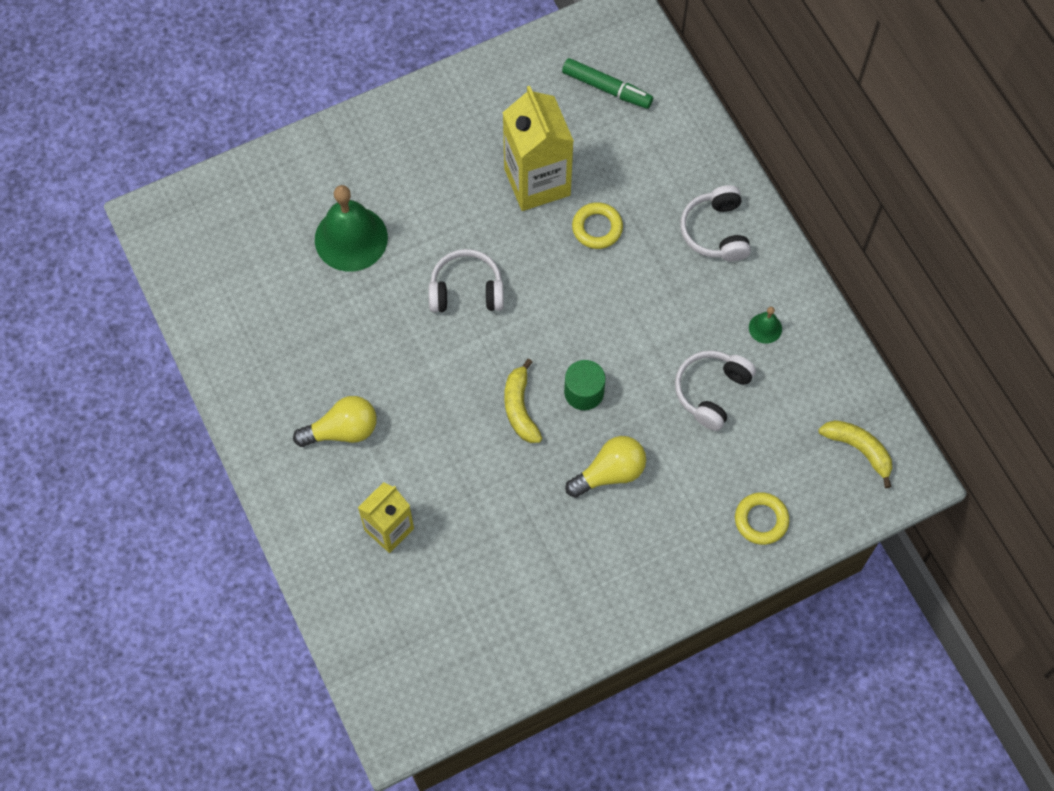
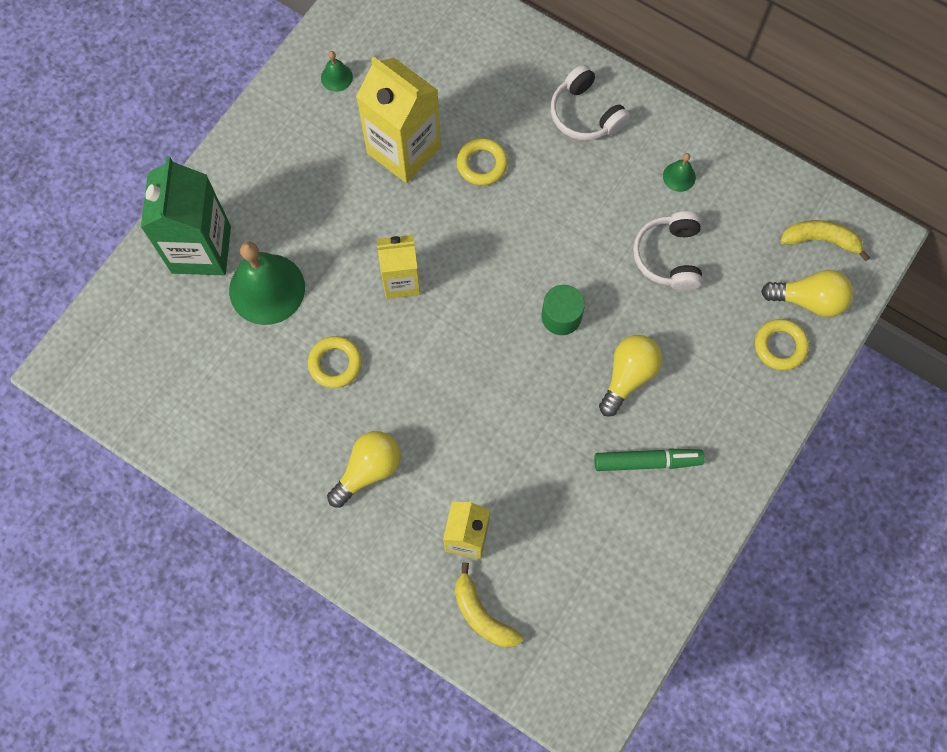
camera: 30 degrees left, 5 degrees up
(317, 178) = (201, 249): none -> green carton
(369, 329) = (335, 363): none -> yellow ring
(466, 290) = (401, 281): white headphones -> yellow carton
(518, 91) = (336, 77): none -> green bell
(520, 408) = (514, 361): yellow banana -> yellow banana (482, 614)
(607, 88) = (413, 36): green marker -> green marker (647, 462)
(813, 495) = (808, 300): none -> yellow light bulb

